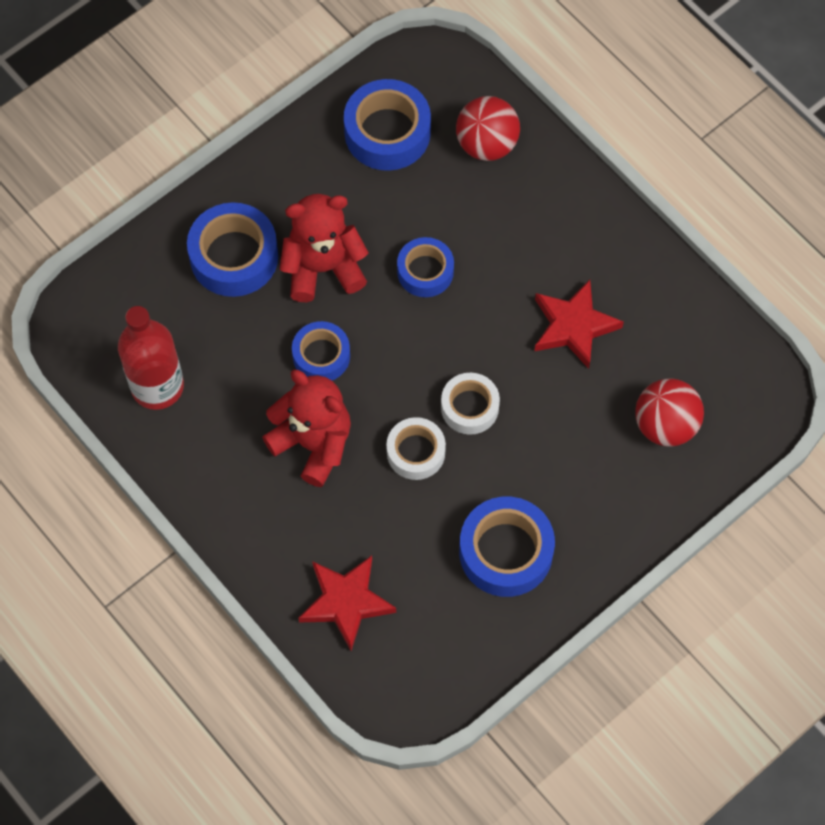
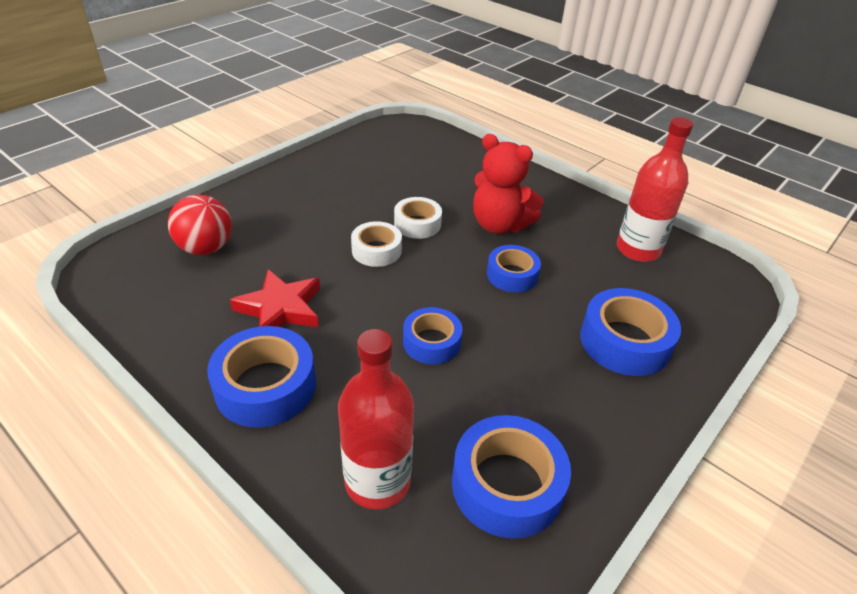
camera: 170 degrees right, 25 degrees down
(323, 268) = (534, 338): red teddy bear -> none
(346, 602) = (451, 158): red star -> none
(486, 144) = (377, 481): red ball -> red bottle
(506, 552) = (343, 181): blue tape -> blue tape (265, 386)

